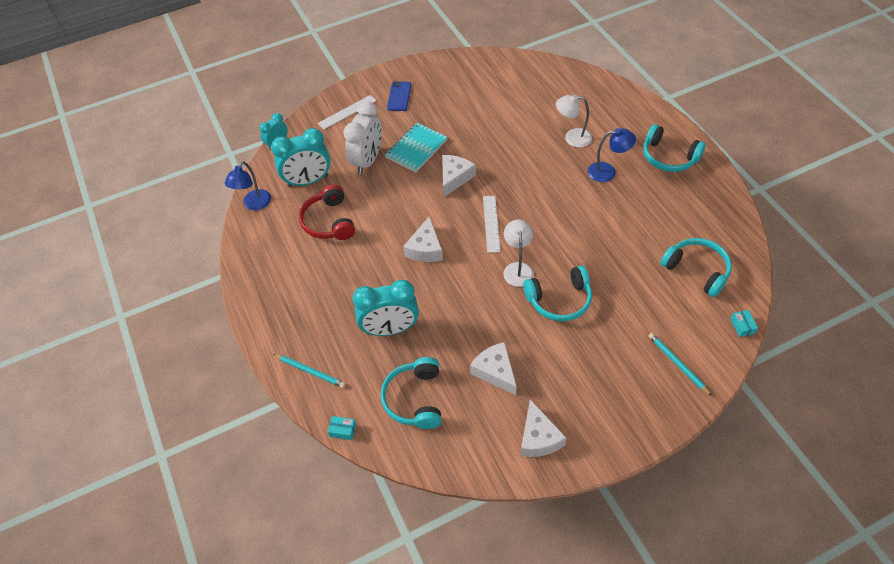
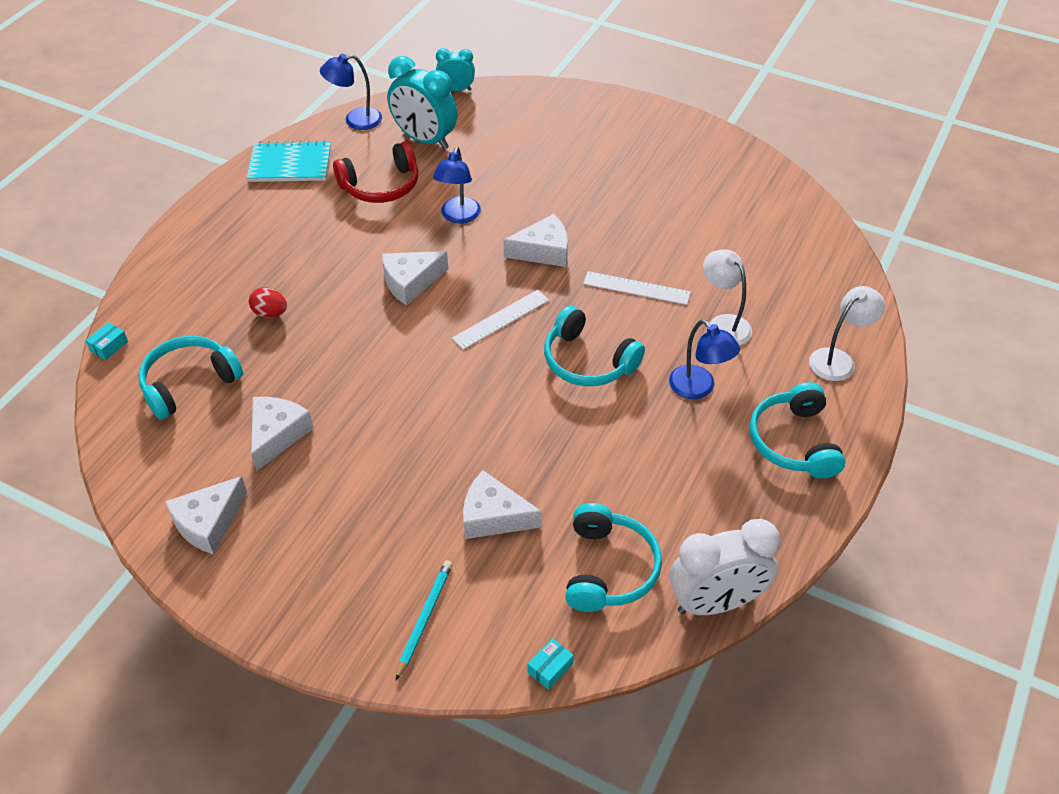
camera: 50 degrees right, 5 degrees down
(310, 371) = (168, 281): turquoise pencil -> none
(329, 221) = (381, 186): red headphones -> red headphones turned 150 degrees counterclockwise
(343, 430) = (109, 346): turquoise box -> turquoise box turned 60 degrees clockwise
(347, 112) = (557, 113): white ruler -> white ruler (636, 288)
(367, 161) = (499, 167): white clock -> white clock (715, 602)
(390, 329) = (270, 313): turquoise clock -> red egg
(391, 200) = (458, 216): none -> blue lamp
(399, 96) = (626, 139): blue phone -> none
(416, 149) = (558, 196): turquoise notebook -> turquoise notebook (290, 164)
(517, 269) = (450, 379): white lamp -> white lamp (838, 359)
(559, 300) = (433, 443): turquoise headphones -> turquoise headphones (587, 361)
(630, 300) = (493, 516): none -> white cheese

